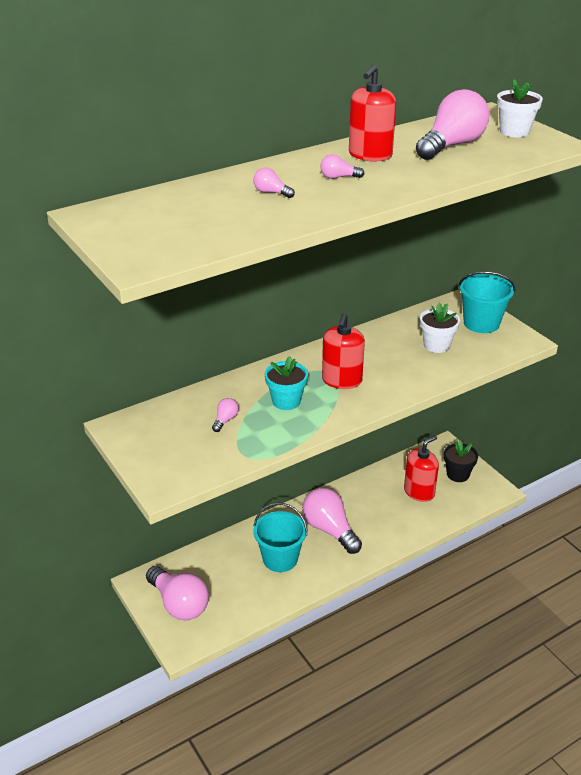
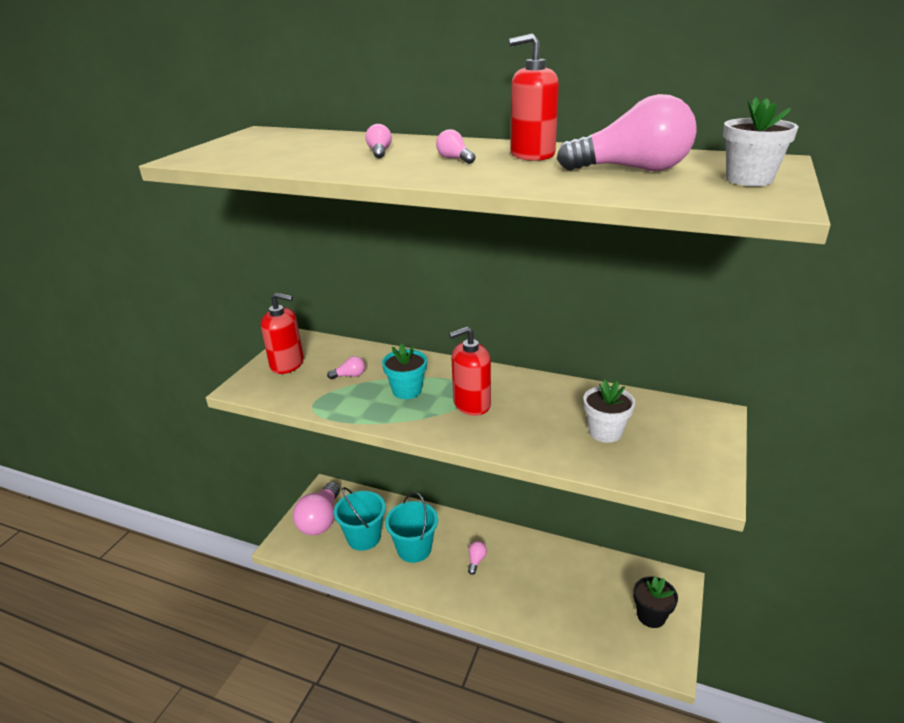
camera: 55 degrees right, 5 degrees down
(329, 530) = (476, 561): pink light bulb -> pink light bulb, size x0.43
(419, 492) = (591, 597): red soap dispenser -> red soap dispenser (287, 364)
(481, 323) = (691, 444): turquoise bucket -> turquoise bucket (364, 537)

